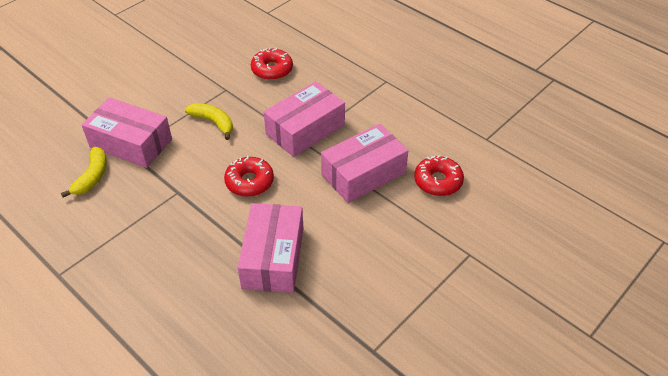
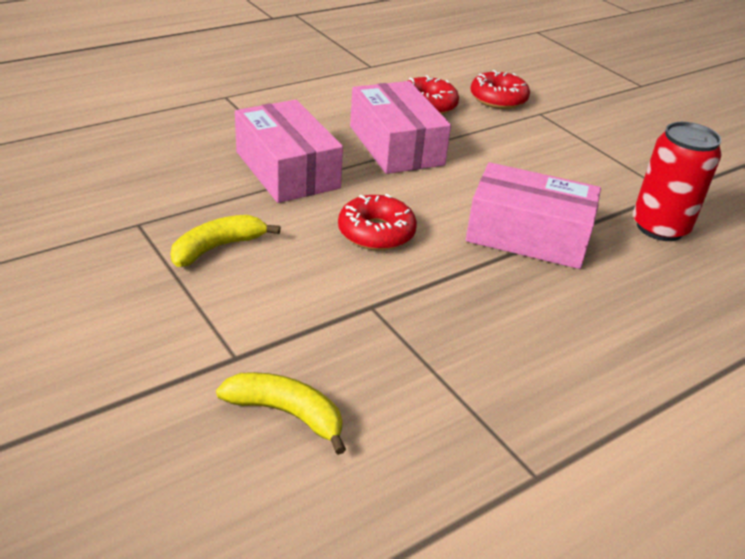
camera: 80 degrees left, 10 degrees down
(131, 143) = (214, 351): pink box -> none
(272, 70) = (123, 173): red donut -> red donut (498, 99)
(313, 340) = (660, 227): none -> red can

